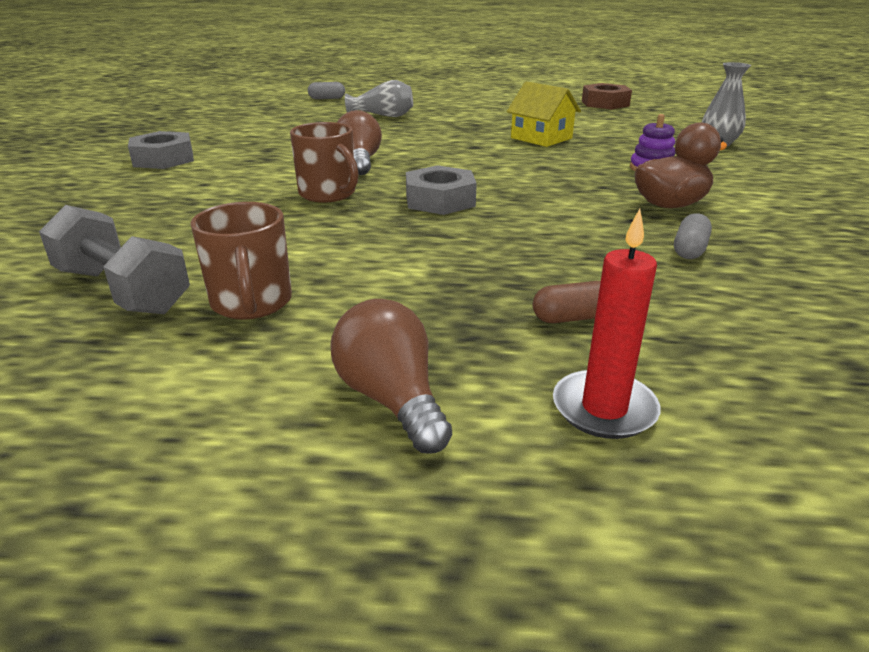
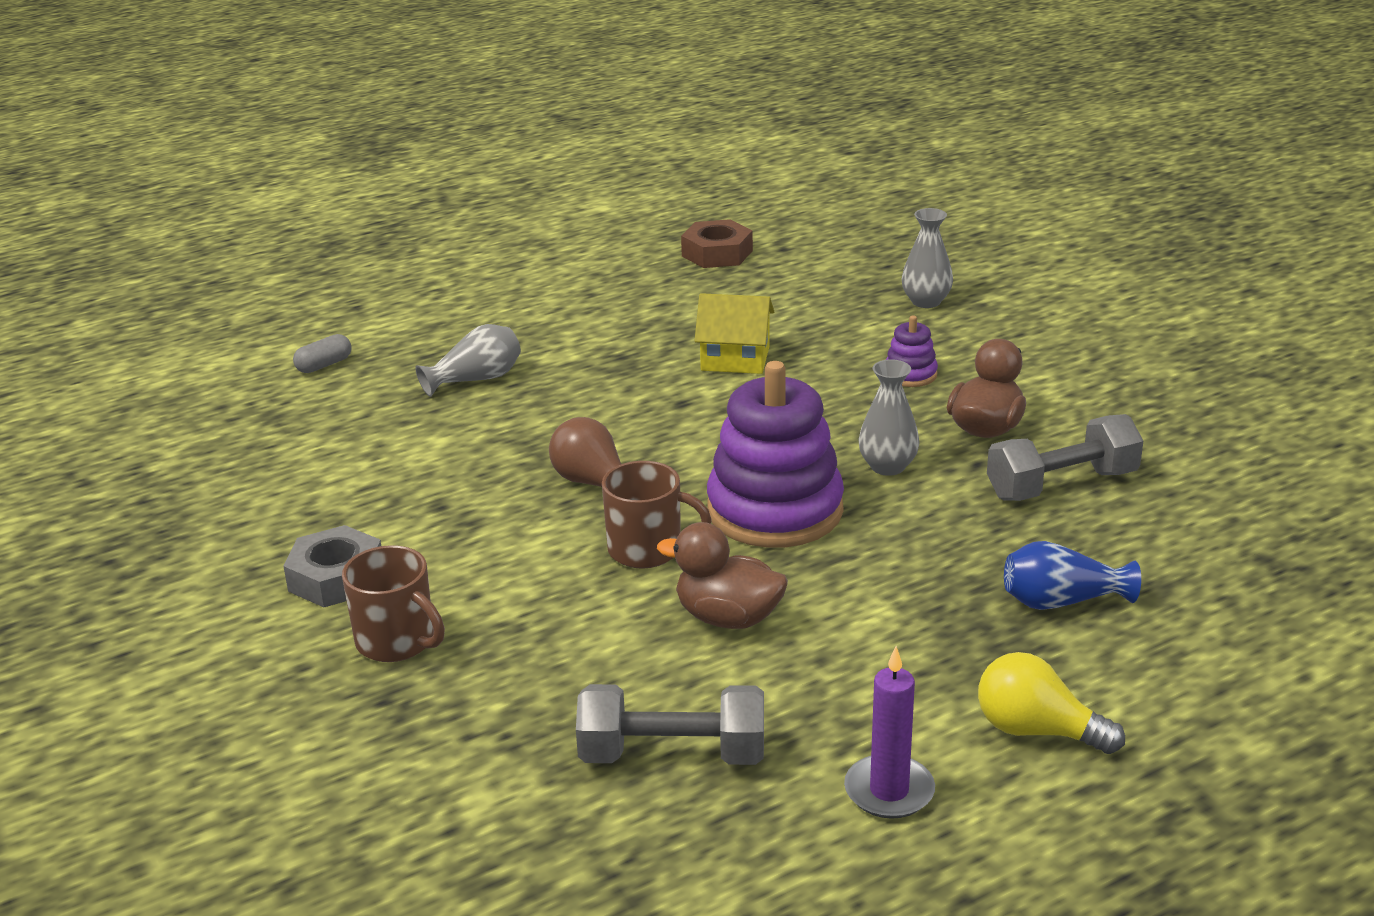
camera: 35 degrees left, 0 degrees up
(195, 382) = (889, 791): none -> purple candle
(251, 303) = (808, 709): brown mug -> brown mug (397, 642)
(306, 237) = (728, 618): none -> brown duck
(391, 399) = (1037, 731): brown light bulb -> yellow light bulb
(440, 200) = (775, 510): grey nut -> purple stacking toy
(558, 202) = (887, 466): none -> grey vase
(573, 318) = (1061, 601): brown capsule -> blue vase
(604, 408) = (1165, 668): red candle -> none
(689, 249) = (1061, 485): grey capsule -> grey dumbbell

